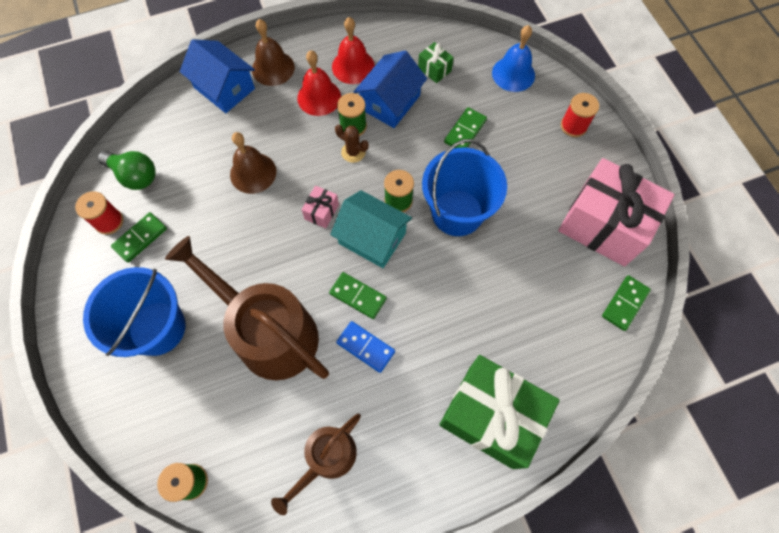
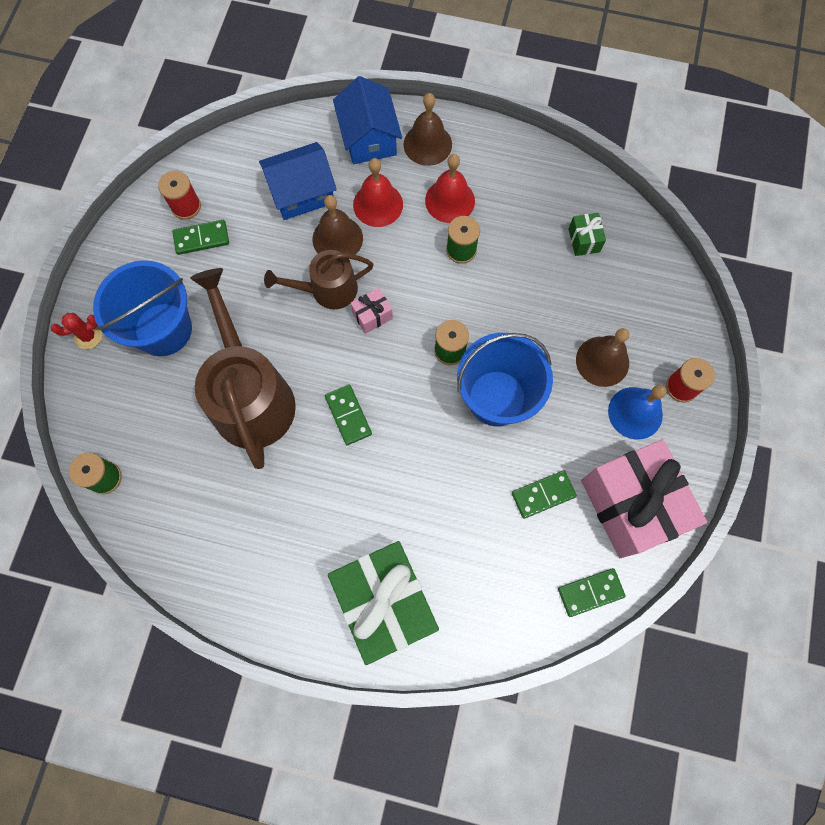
camera: 35 degrees right, 5 degrees up
(93, 375) = (88, 336): none -> red cactus
(134, 176) = (234, 176): green light bulb -> none
(327, 458) = (222, 537): brown watering can -> brown watering can (328, 290)
(353, 66) = (505, 188): red bell -> red bell (378, 204)
(353, 152) = (442, 276): brown cactus -> none
(365, 347) = (322, 465): blue domino -> none
(372, 238) = (399, 370): turquoise house -> none
(390, 102) = (514, 248): blue house -> blue house (302, 193)
(465, 131) = (566, 323): green domino -> green domino (543, 494)
(509, 141) = (602, 361): none -> brown bell
(513, 74) = (662, 294): blue bell -> blue bell (635, 413)

